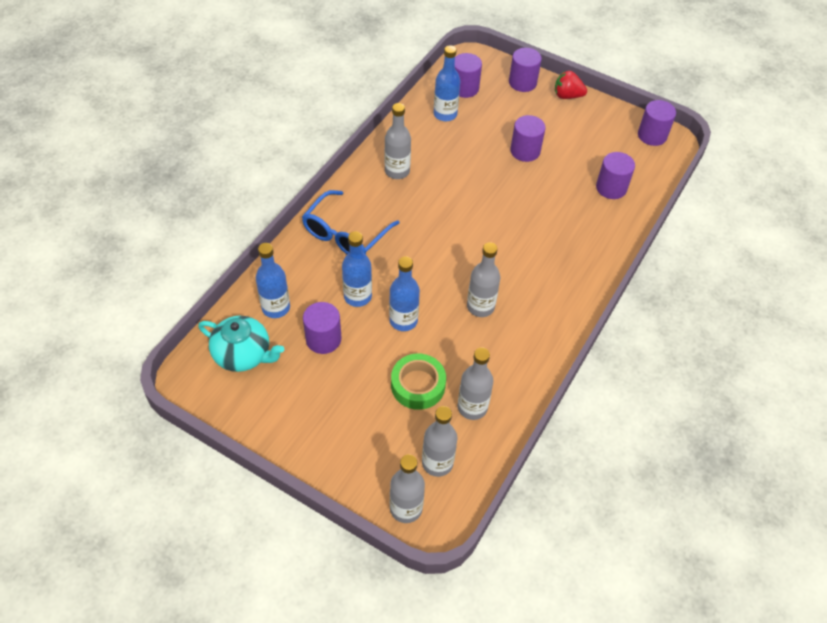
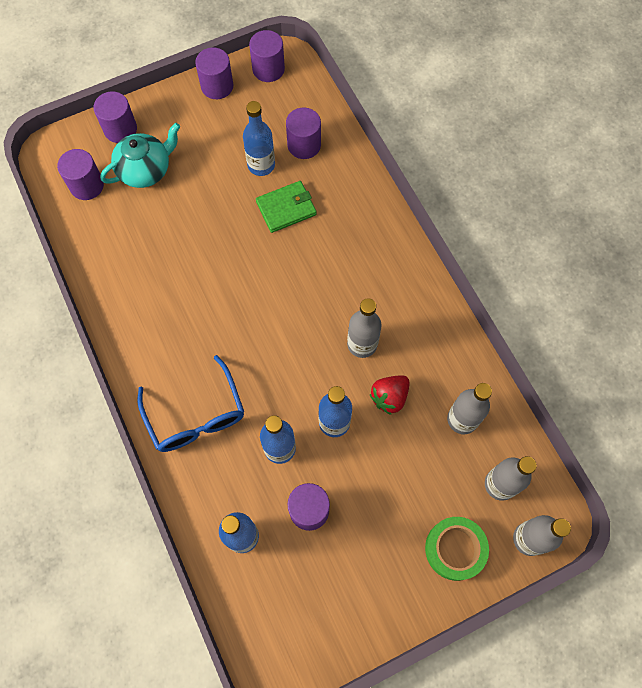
camera: 55 degrees left, 15 degrees up
(243, 354) = (279, 600): turquoise teapot -> turquoise teapot (145, 170)
(397, 171) = (150, 317): grey bottle -> none
(418, 385) = (412, 452): green tape -> green tape (455, 549)
(445, 114) = (108, 226): blue bottle -> blue bottle (261, 165)
(525, 151) = (209, 186): purple cylinder -> purple cylinder (217, 86)
(549, 204) = (286, 208): none -> green wallet
(567, 96) = (168, 103): red strawberry -> red strawberry (389, 397)

